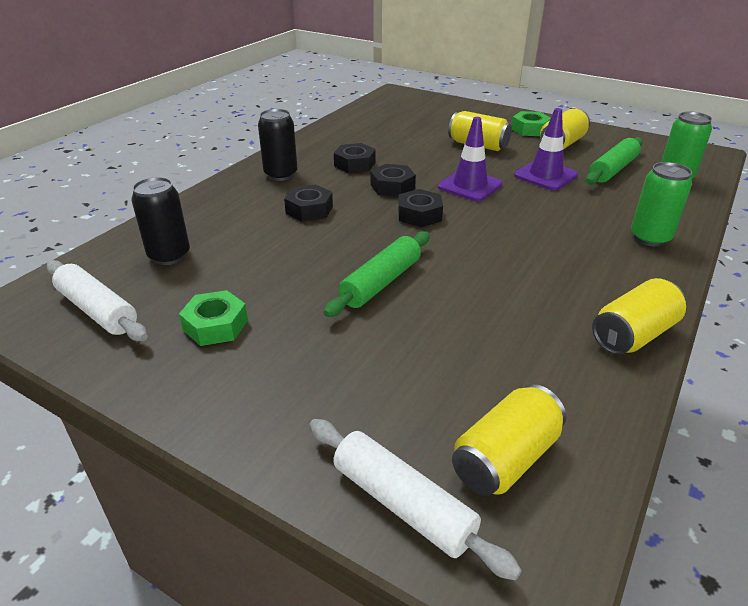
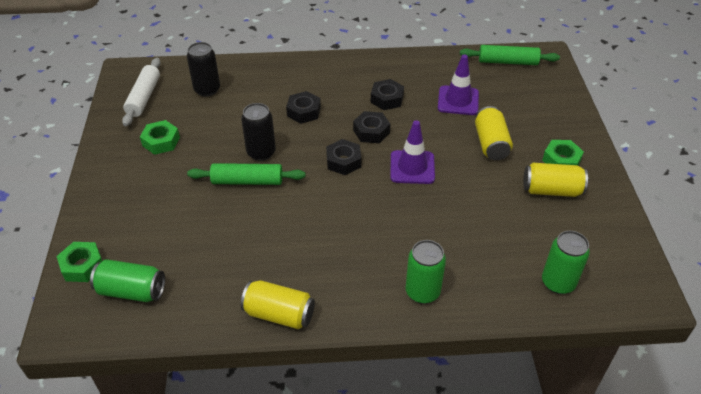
camera: 55 degrees right, 10 degrees up
(281, 175) = (337, 76): black can -> black can (261, 152)
(402, 504) = (82, 266): white rolling pin -> green nut
(505, 458) = (132, 291): yellow can -> green can
(545, 175) = (474, 201): purple traffic cone -> purple traffic cone (458, 101)
(612, 170) = (531, 237): green rolling pin -> green rolling pin (507, 62)

